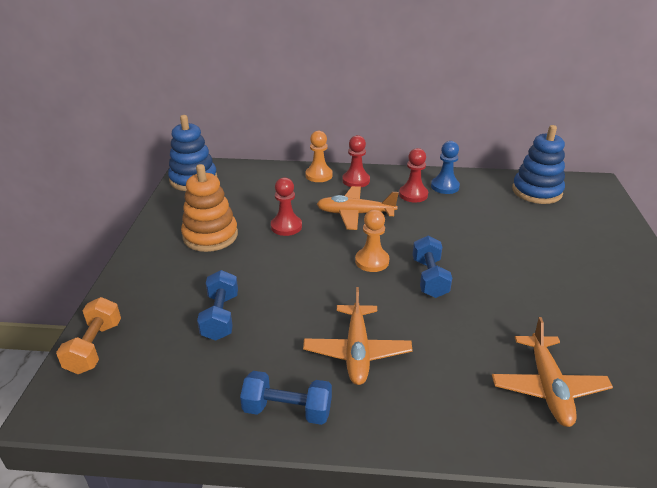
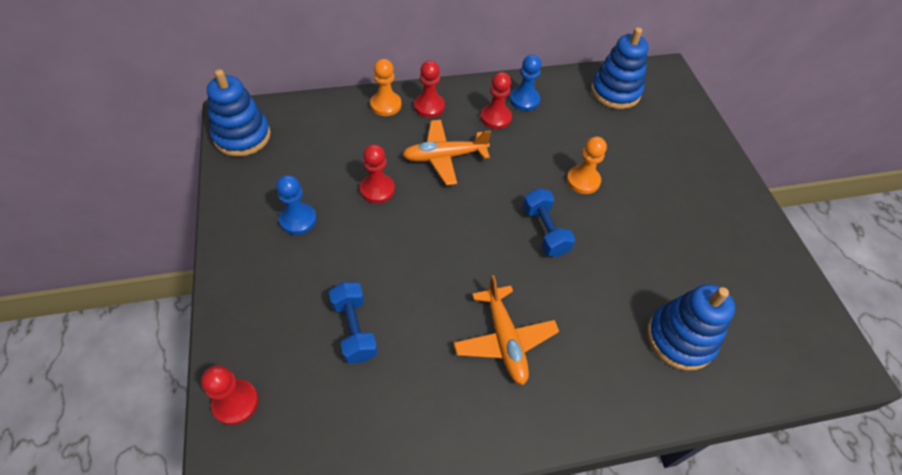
camera: 20 degrees left, 20 degrees up
(95, 347) = (235, 402): orange dumbbell -> red pawn
(210, 236) = (298, 219): orange stacking toy -> blue pawn
(287, 410) = (463, 426): blue dumbbell -> none
(372, 261) = (482, 220): orange pawn -> orange pawn (583, 181)
(548, 387) = (680, 338): orange plane -> blue stacking toy

